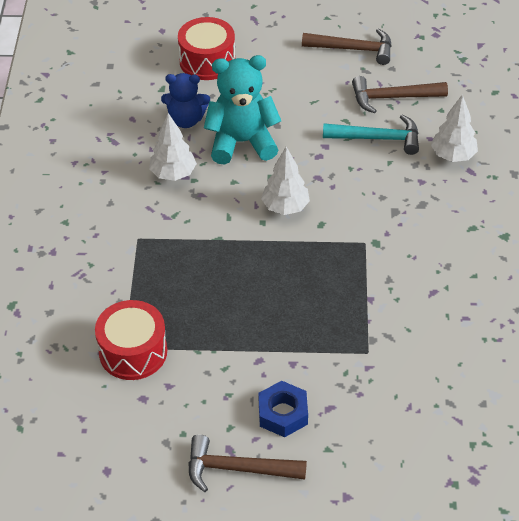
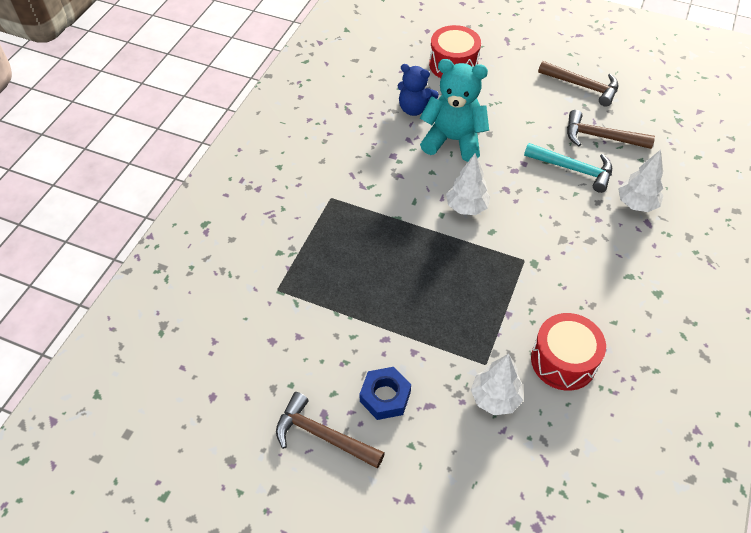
camera: 20 degrees right, 5 degrees up
(133, 352) = (282, 296): red drum -> red drum (563, 361)
(173, 174) = (384, 151): white tree -> white tree (495, 398)

